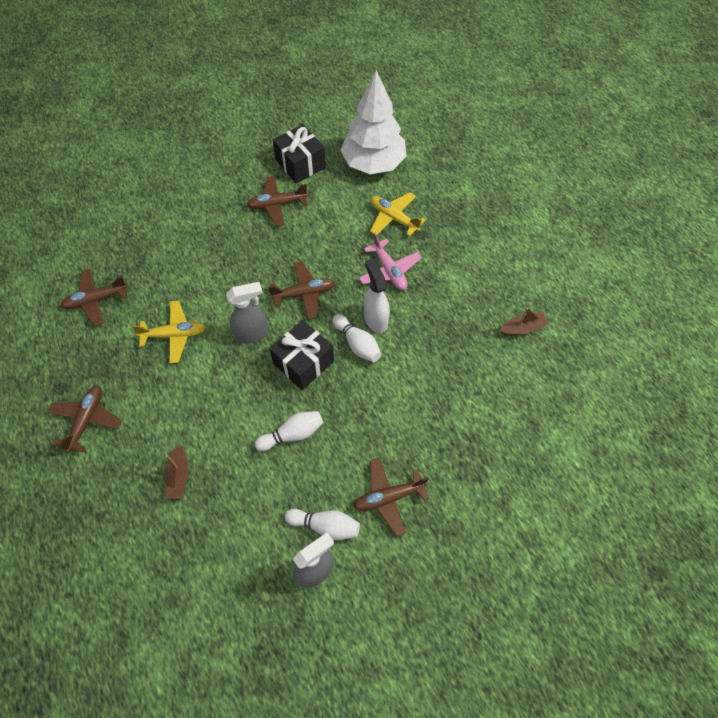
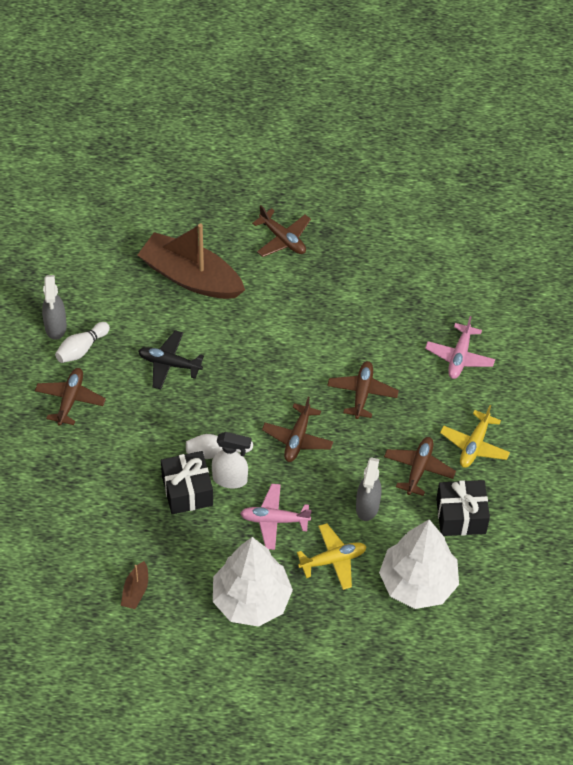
camera: 120 degrees right, 5 degrees down
(96, 300) = (399, 284): brown plane -> brown plane (362, 393)
(152, 226) = (459, 357): none -> pink plane
(174, 335) = (322, 325): yellow plane -> yellow plane (474, 445)
(178, 476) = (191, 277): brown boat -> brown boat, size x2.36
(252, 334) = (283, 380): grey spray bottle -> grey spray bottle (367, 507)
(292, 434) = (169, 364): white bowling pin -> black plane
(303, 362) = (228, 403): black gift -> black gift (187, 490)
(466, 250) = (251, 600): none -> white tree

